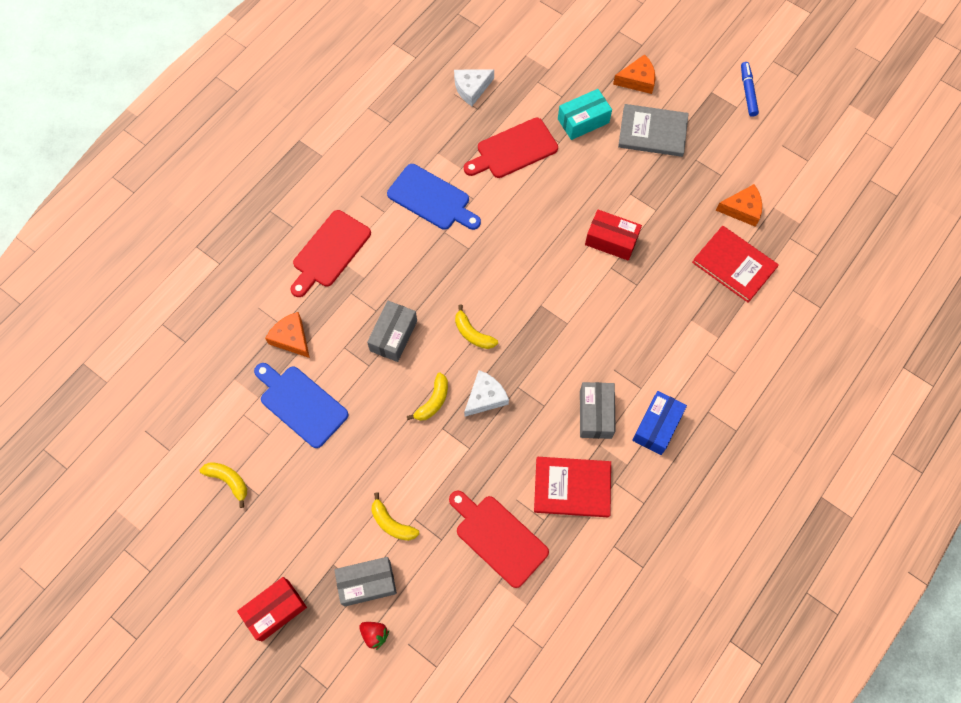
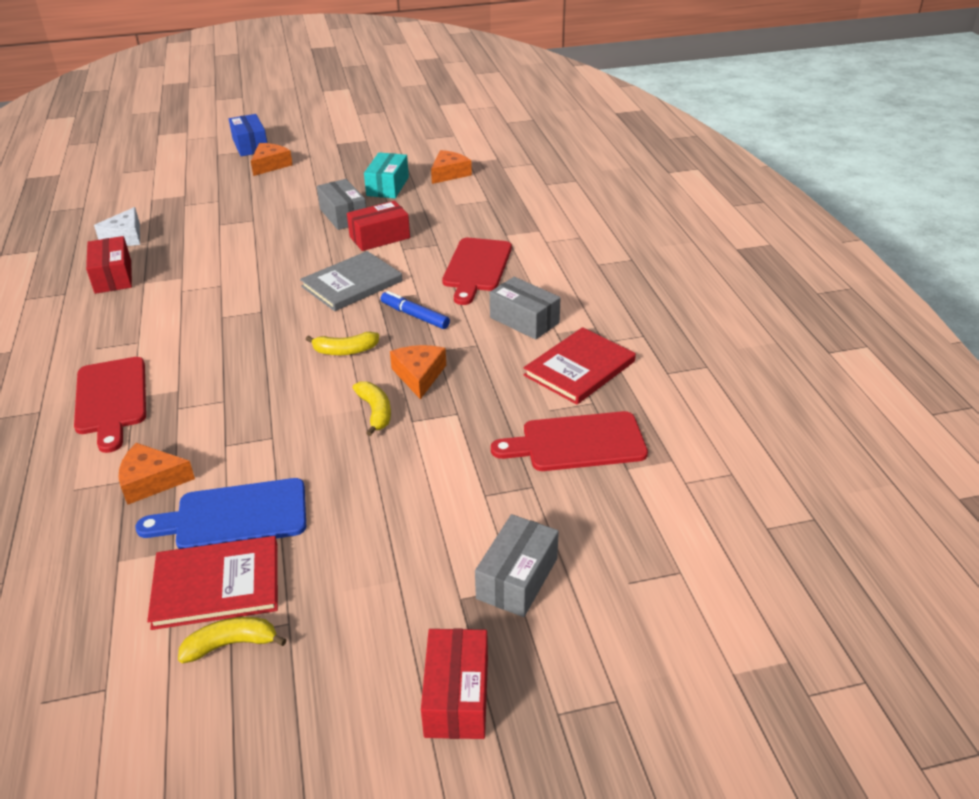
camera: 50 degrees left, 30 degrees down
(374, 634) = (588, 607): red strawberry -> none
(392, 523) = (469, 516): yellow banana -> none
(393, 336) = (268, 402): grey box -> grey box (343, 215)
(428, 129) = (113, 276): none -> red box
(432, 199) = (178, 307): blue cutting board -> none
(485, 397) = (419, 375): white cheese -> orange cheese
(513, 150) = (218, 243): red cutting board -> red cutting board (476, 267)
(583, 121) = (257, 201): turquoise box -> turquoise box (387, 186)
(652, 132) = (323, 178): grey book -> grey book (352, 284)
(657, 426) = (578, 294): blue box -> blue box (250, 145)
(734, 265) = (488, 196): red book -> red book (216, 585)
(747, 92) = (363, 131): blue marker -> blue marker (415, 316)

